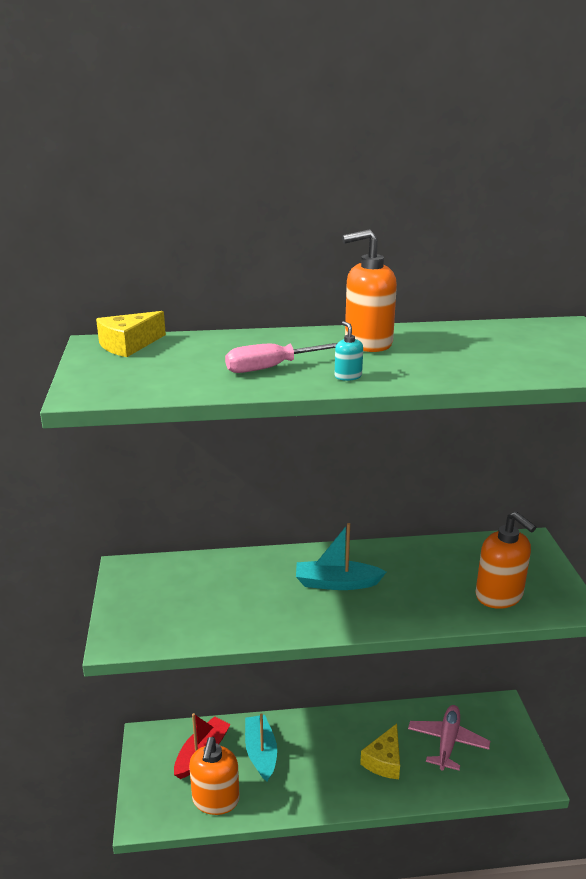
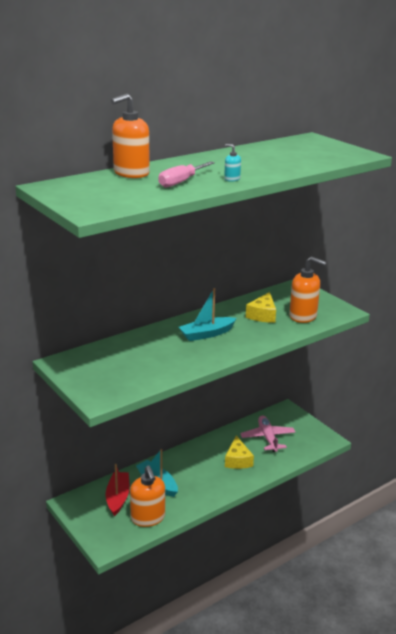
camera: 30 degrees left, 0 degrees up
(128, 345) = (69, 184): yellow cheese -> yellow cheese (262, 315)
(367, 343) = (217, 161): orange soap dispenser -> orange soap dispenser (131, 173)

